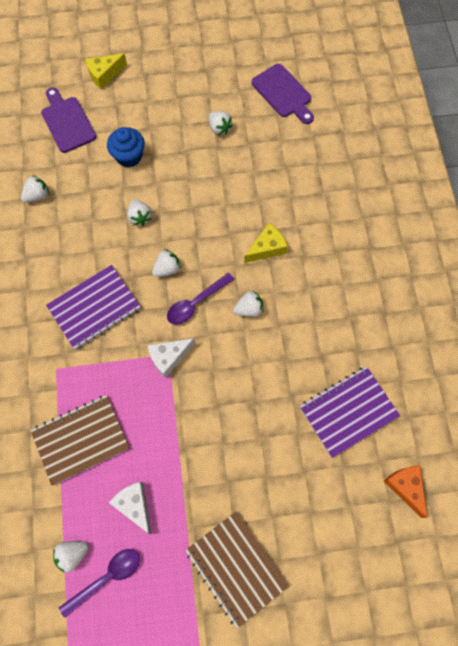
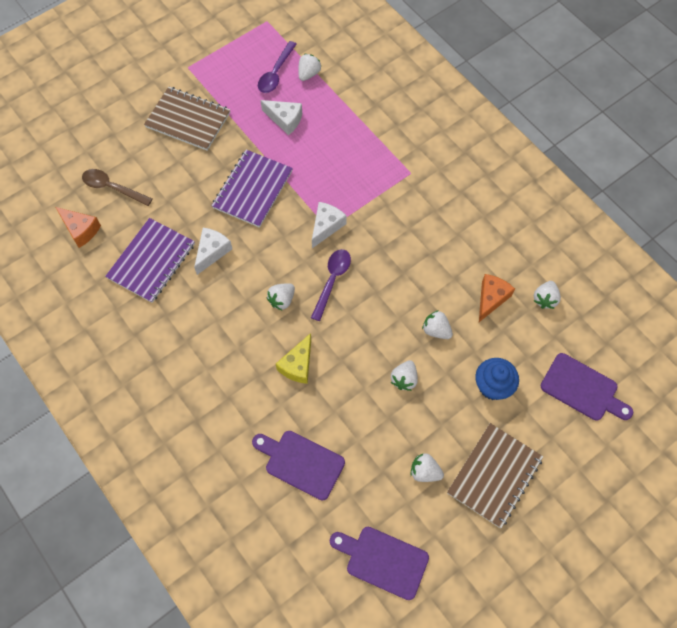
camera: 150 degrees right, 5 degrees down
(78, 218) = (491, 299): none -> orange cheese
(81, 440) = (354, 138): brown notebook -> brown notebook (494, 475)
(94, 307) = (416, 232): purple notebook -> purple notebook (253, 189)
(104, 75) = (592, 468): yellow cheese -> none
(167, 269) = (377, 296): white strawberry -> white strawberry (404, 379)
(287, 389) = (212, 252): none -> white cheese
(304, 177) = (301, 463): none -> purple cutting board
(354, 521) = (112, 188): none -> brown spoon

